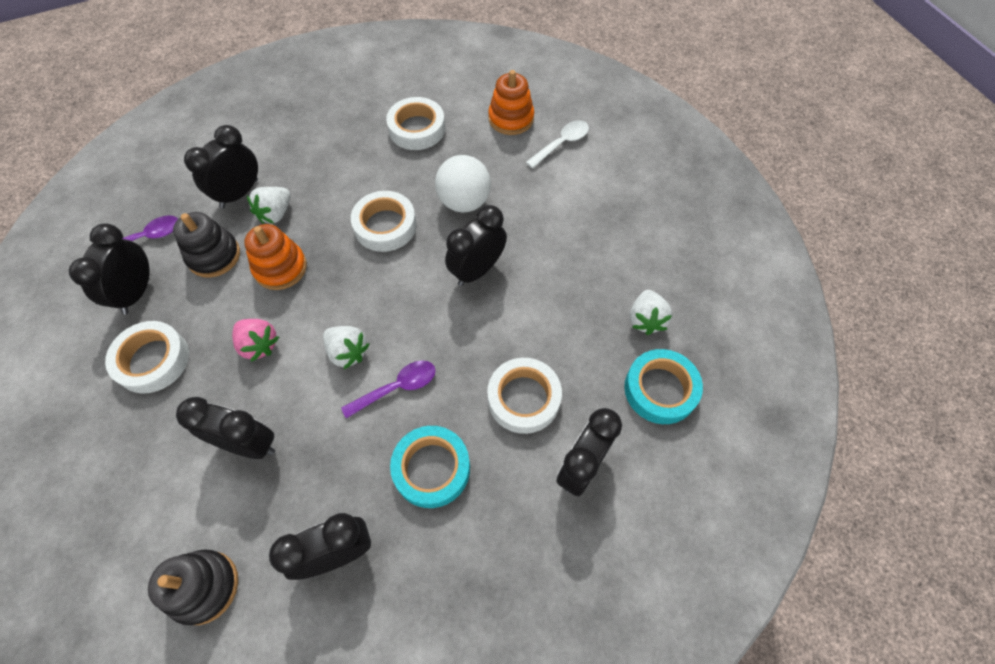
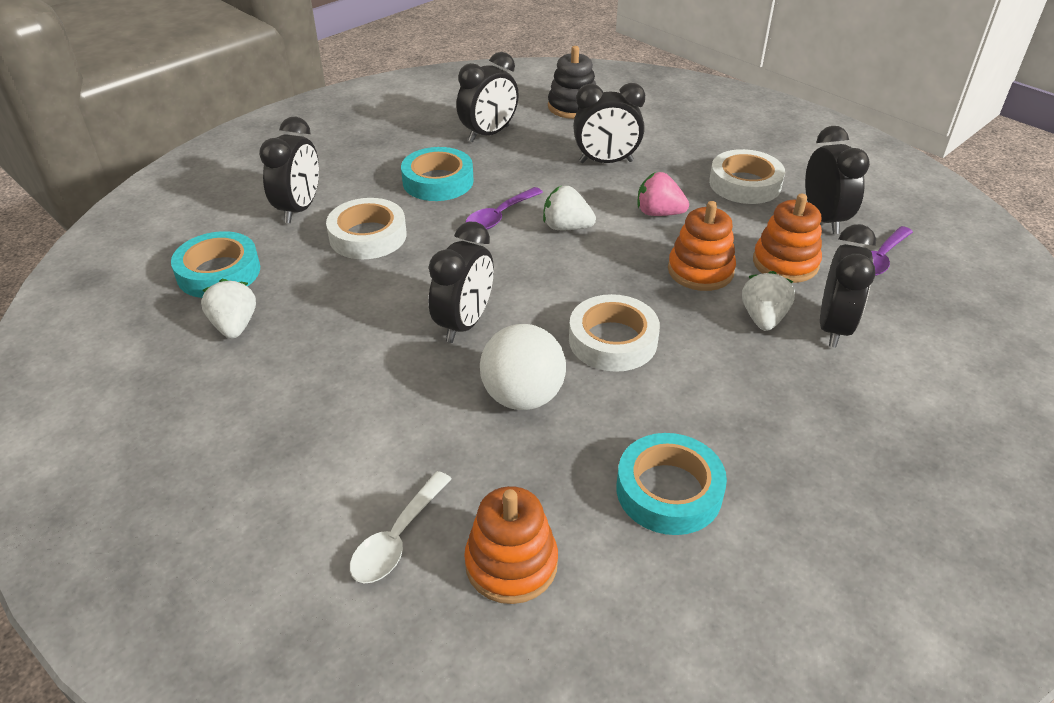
camera: 160 degrees right, 20 degrees down
(214, 256) = (785, 263): black stacking toy -> orange stacking toy
(417, 129) = (669, 491): white tape -> turquoise tape

